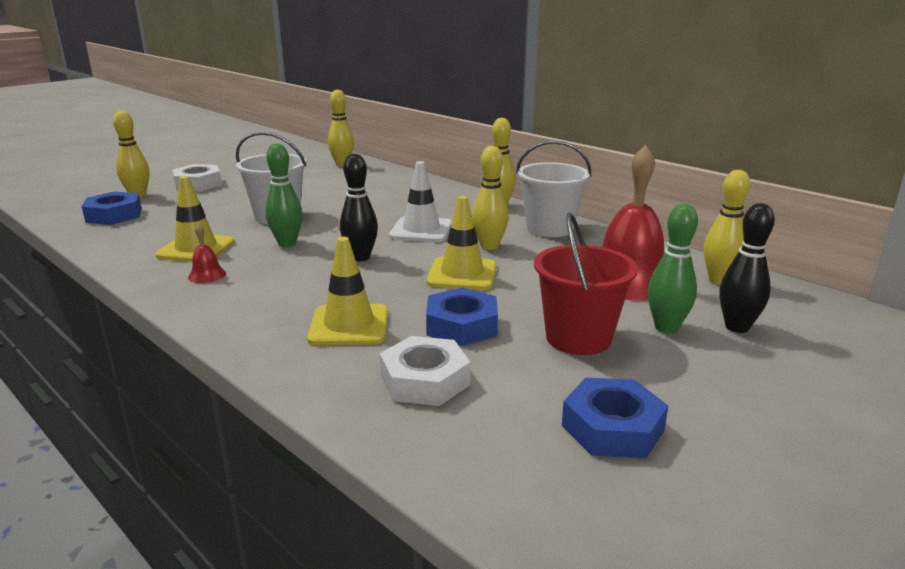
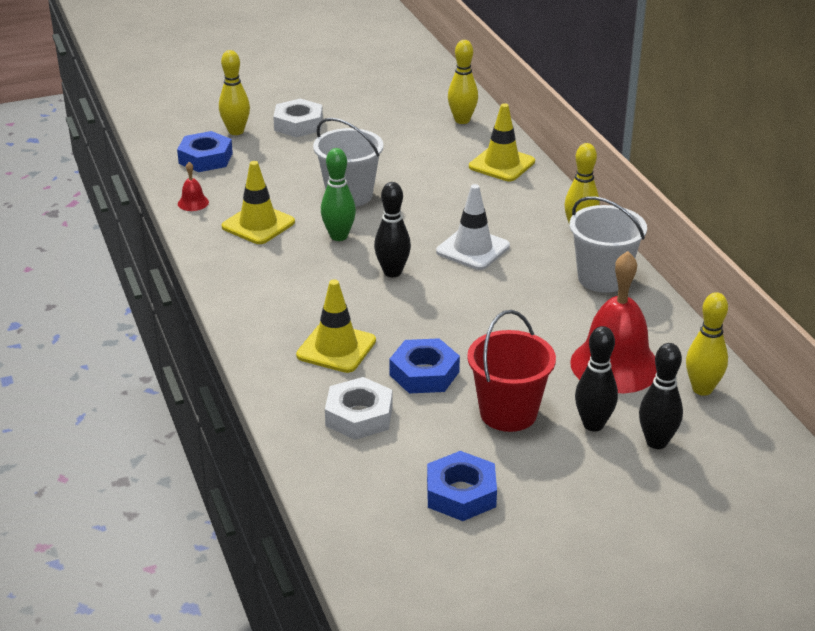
camera: 25 degrees right, 10 degrees up
(207, 275) = (254, 261): red bell -> red bell (193, 203)
(462, 274) = (468, 317): yellow traffic cone -> yellow traffic cone (501, 164)
(489, 246) = (521, 288): yellow bowling pin -> none
(666, 328) = (593, 424): green bowling pin -> black bowling pin

